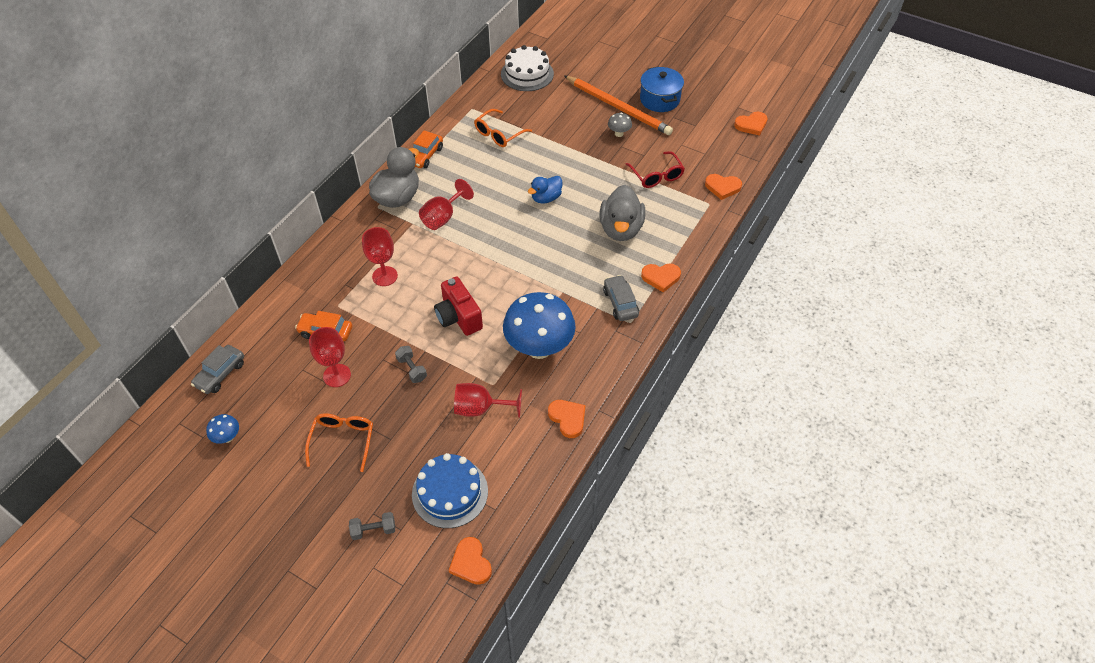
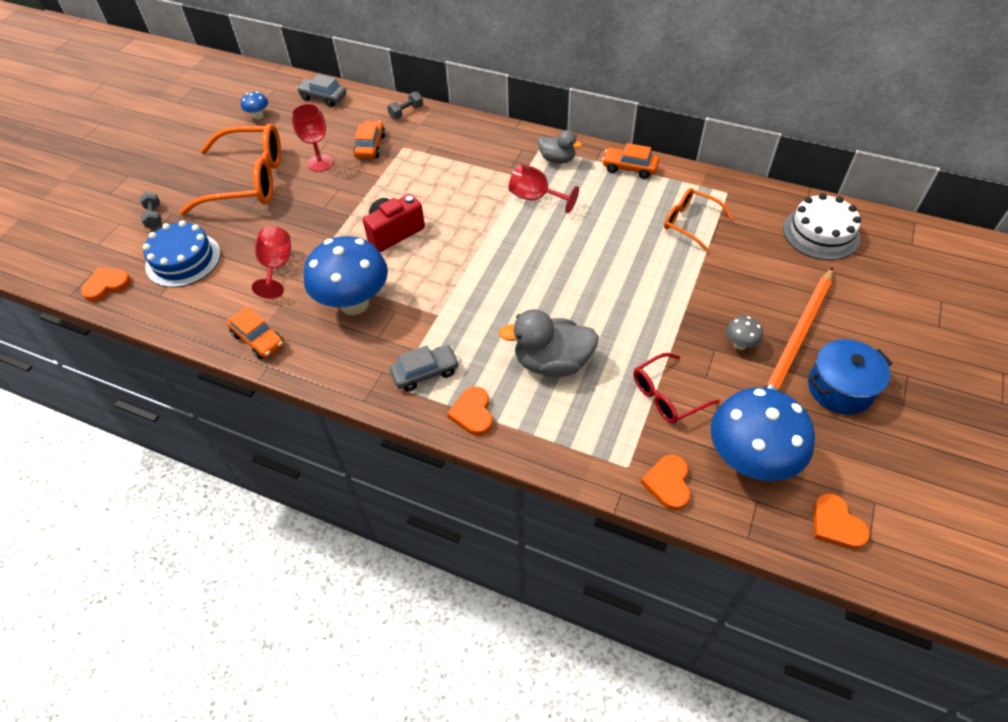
camera: 85 degrees right, 0 degrees up
(343, 440) = (249, 181): orange glasses -> orange glasses, size x1.87
(385, 276) = (444, 170): red goblet -> none
(397, 197) = (557, 159): grey duck -> grey duck, size x0.60
(412, 369) = (327, 210): grey dumbbell -> grey dumbbell (406, 112)
(546, 198) = (589, 281): blue duck -> none
(568, 418) = (258, 339): orange heart -> orange car
(708, 149) = (749, 460): none -> blue mushroom

